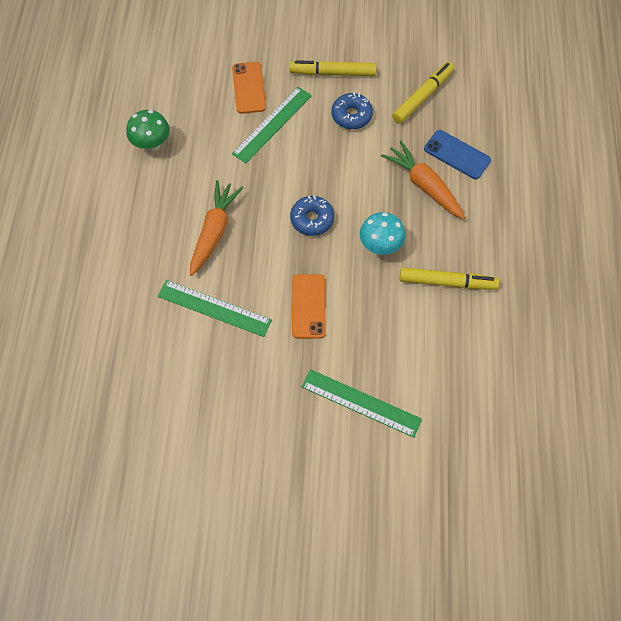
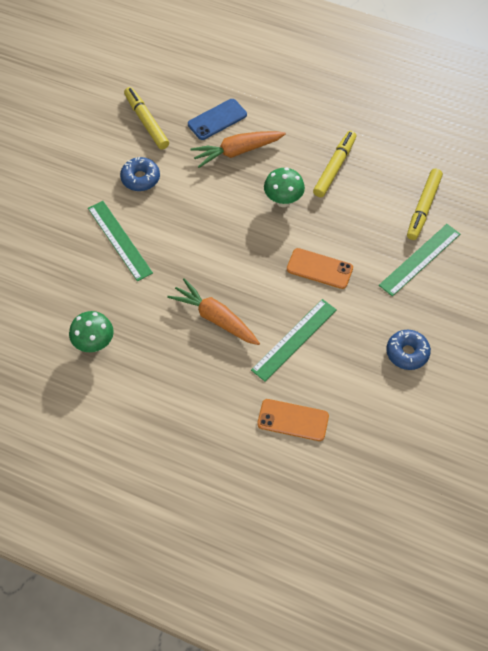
camera: 70 degrees left, 5 degrees down
(249, 88) = (68, 246): orange phone -> orange phone (293, 420)
(312, 219) = (235, 240): blue donut -> blue donut (407, 353)
(332, 73) = (86, 177): yellow marker -> yellow marker (423, 208)
(380, 247) = (283, 201): turquoise mushroom -> green mushroom

